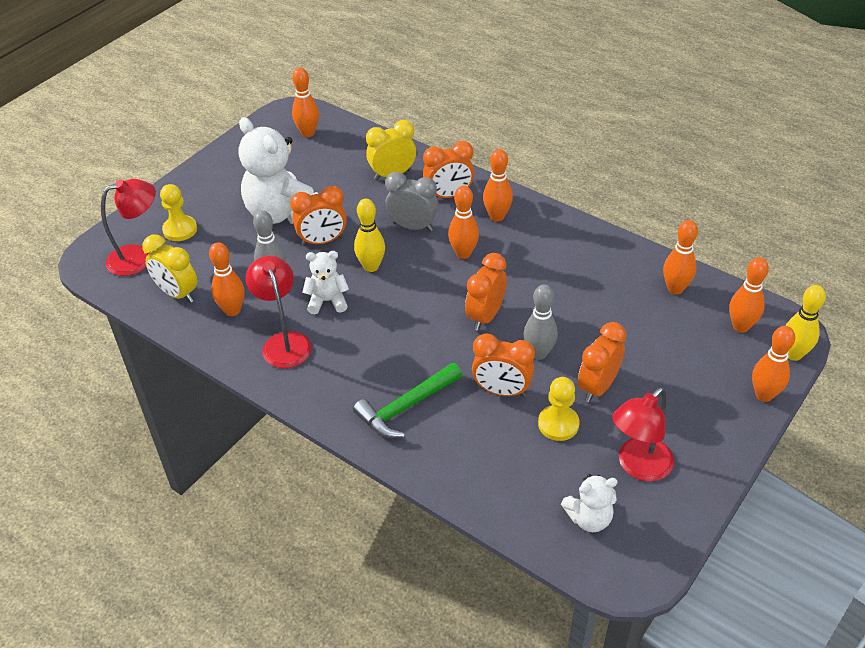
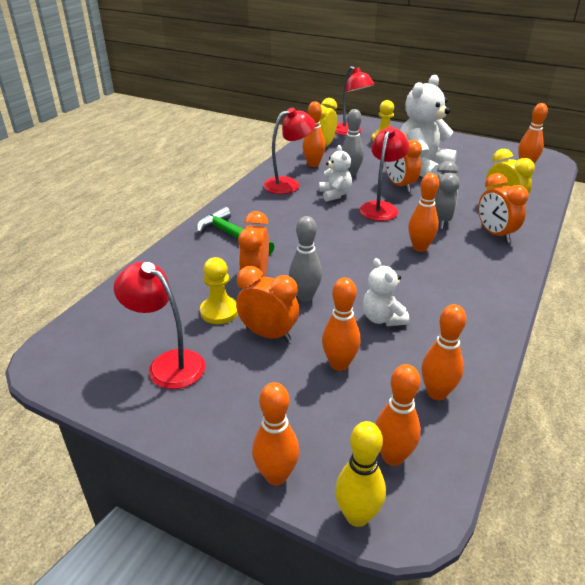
camera: 80 degrees right, 10 degrees down
(371, 266) = (381, 207): yellow bowling pin -> red lamp
(485, 316) = (343, 264): orange clock -> none
(497, 216) = (483, 262): orange bowling pin -> orange bowling pin (339, 364)
(589, 518) = (112, 333): white teddy bear -> white teddy bear (382, 318)

